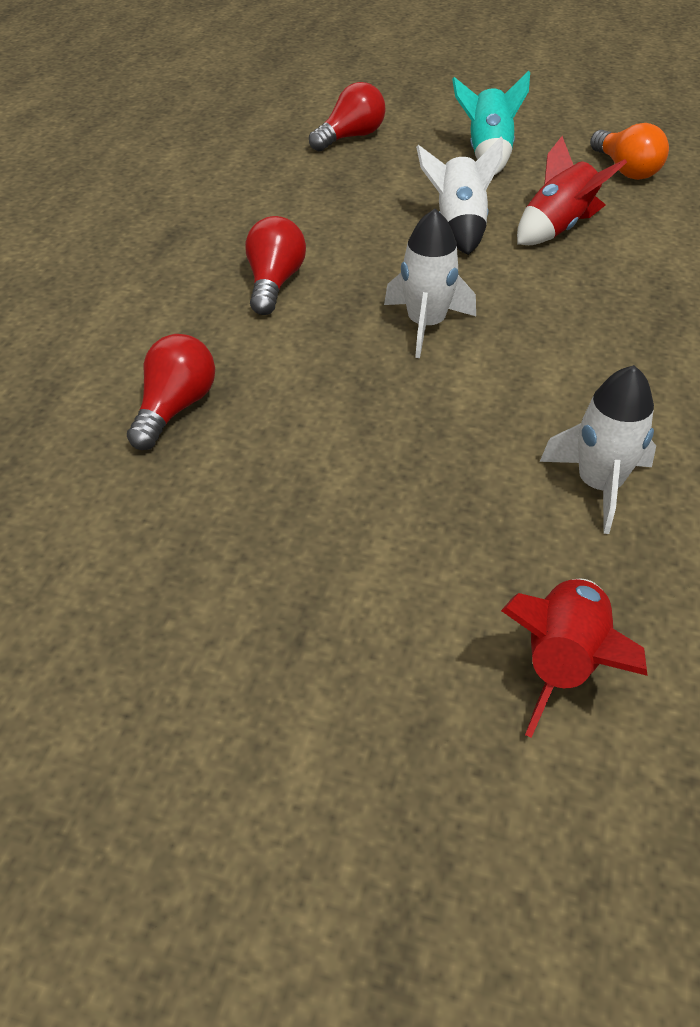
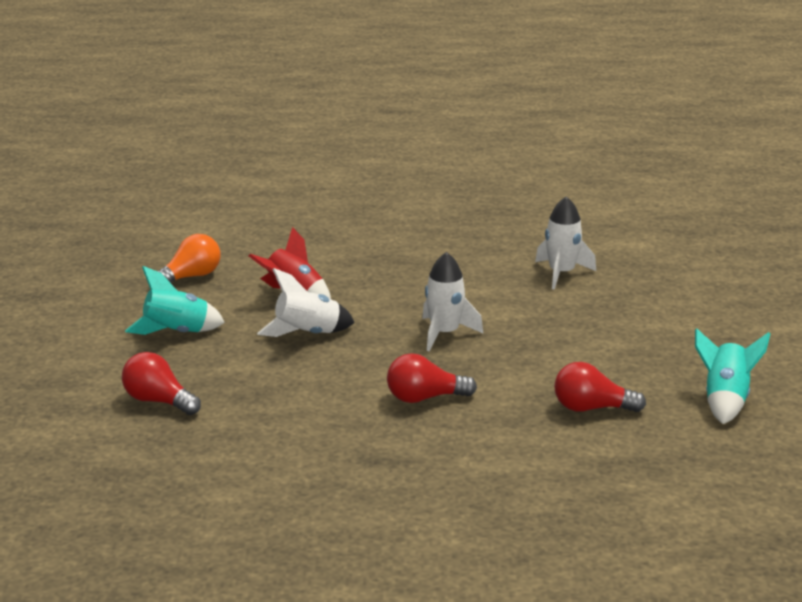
camera: 105 degrees left, 20 degrees down
(112, 555) = (725, 400): none -> turquoise rocket
(562, 663) = (685, 276): red rocket -> none

